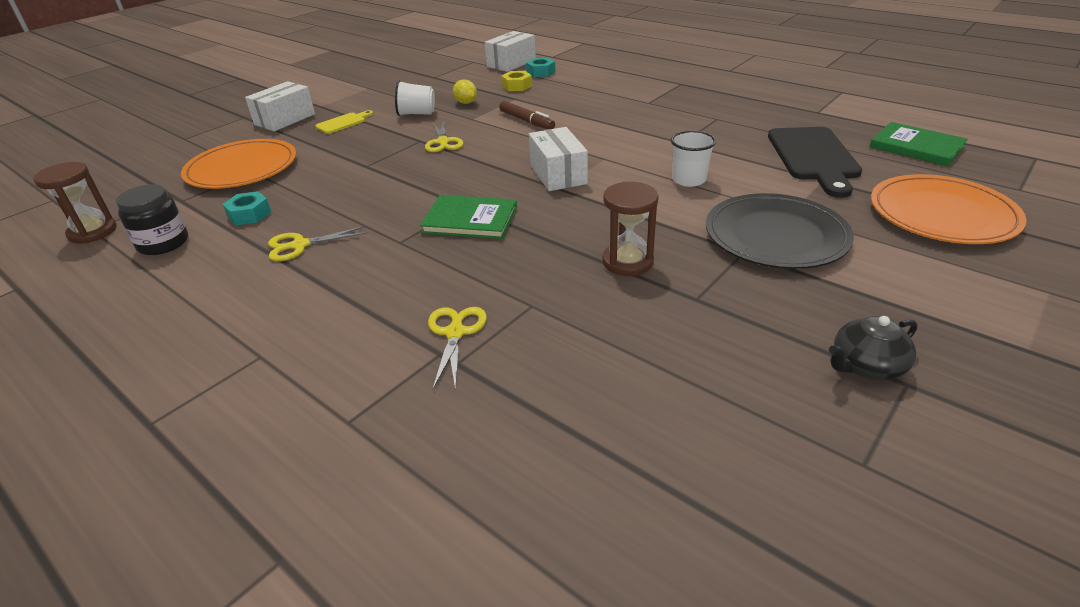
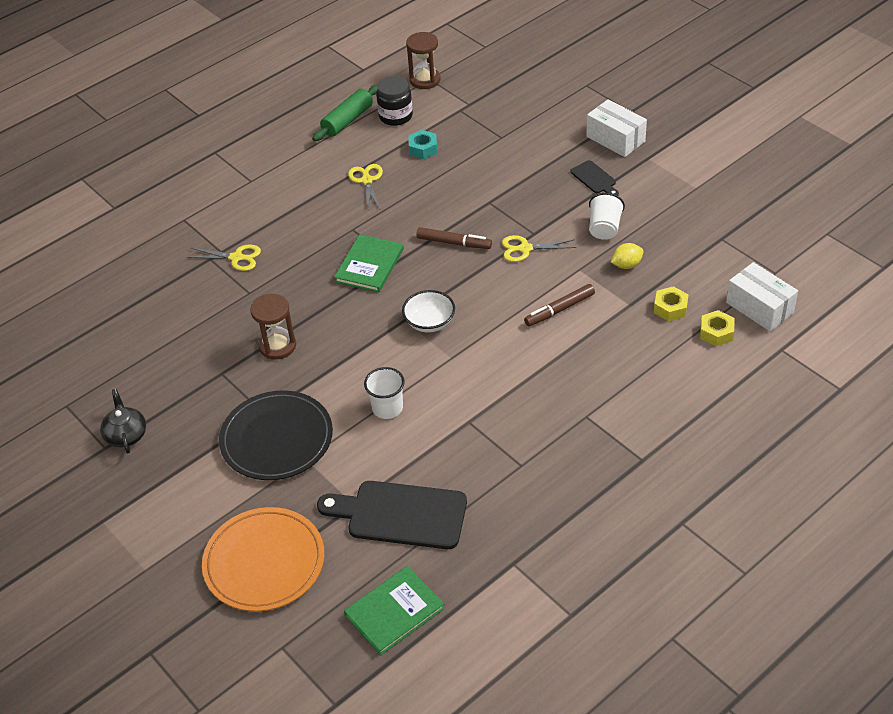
camera: 100 degrees right, 10 degrees up
(147, 282) = (347, 120): none -> green rolling pin
(242, 168) = (508, 131): orange plate -> none
(343, 123) = (594, 179): yellow cutting board -> black cutting board
(432, 176) = (454, 243): none -> brown marker
(540, 72) = (716, 332): turquoise nut -> yellow nut
(558, 174) = (429, 322): white box -> white bowl

